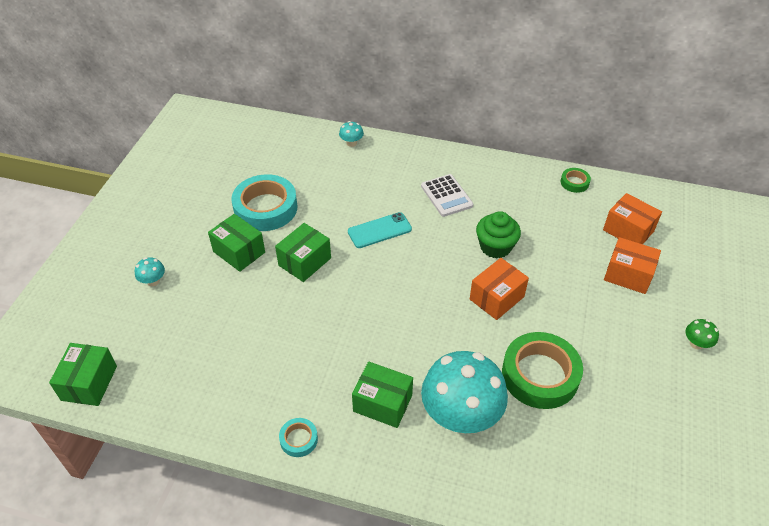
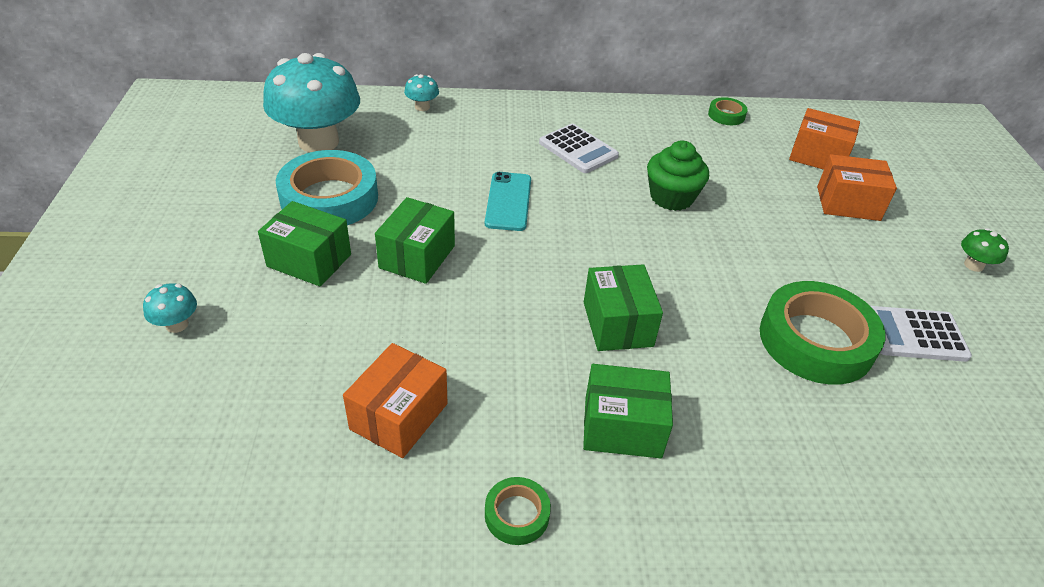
camera: 20 degrees left, 5 degrees down
(89, 383) = (100, 511): green box -> green box (618, 324)
(299, 439) = (517, 514): turquoise tape -> green tape
(379, 230) = (508, 201): turquoise phone -> turquoise phone turned 45 degrees counterclockwise
(461, 415) = (742, 418): turquoise mushroom -> turquoise mushroom (318, 142)
(496, 298) = (706, 257): orange box -> orange box (399, 416)
(615, 386) = (915, 335): none -> white calculator

